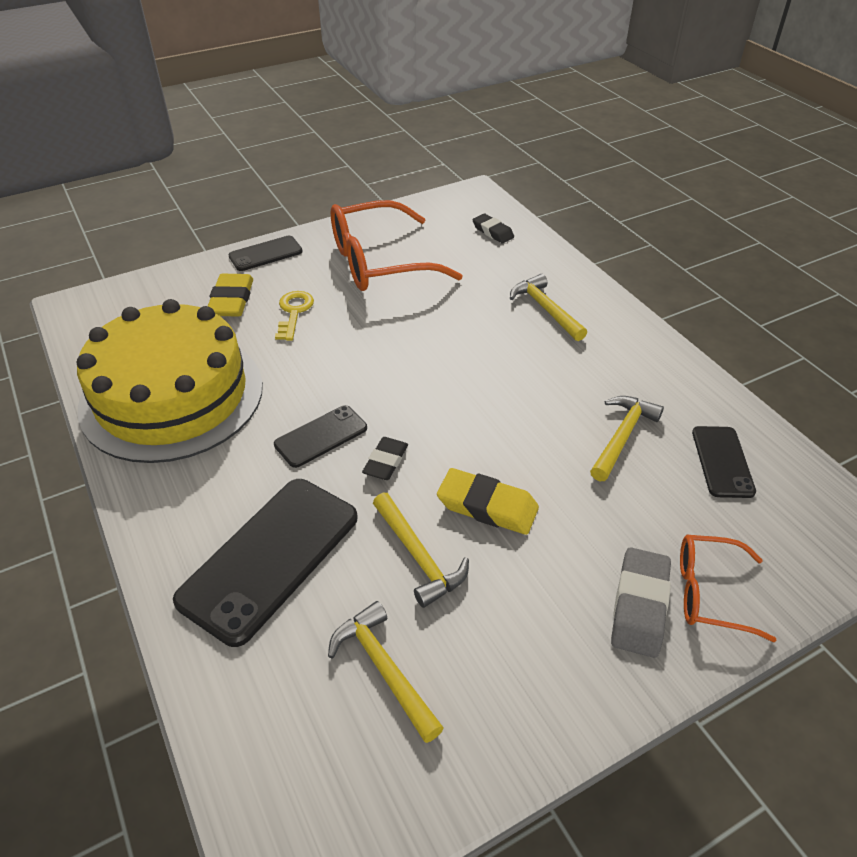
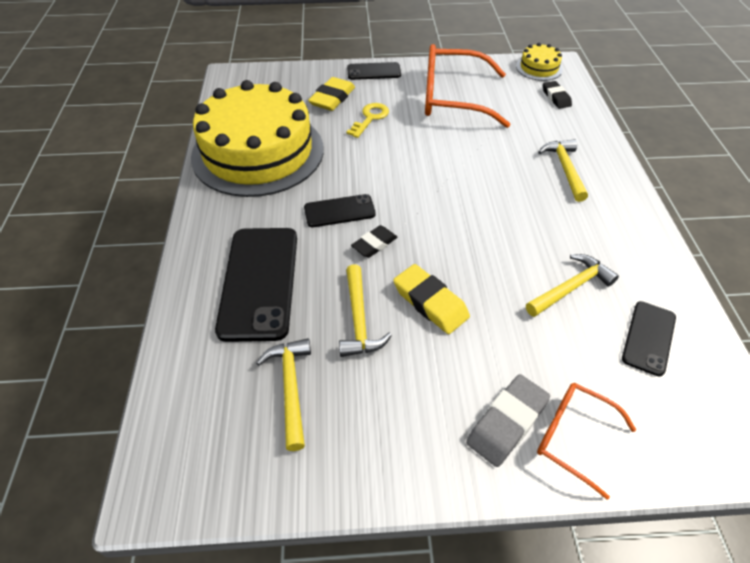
camera: 25 degrees right, 5 degrees up
(270, 557) = (259, 282): black phone -> black phone turned 60 degrees counterclockwise
(456, 202) = (539, 68): none -> yellow cake

